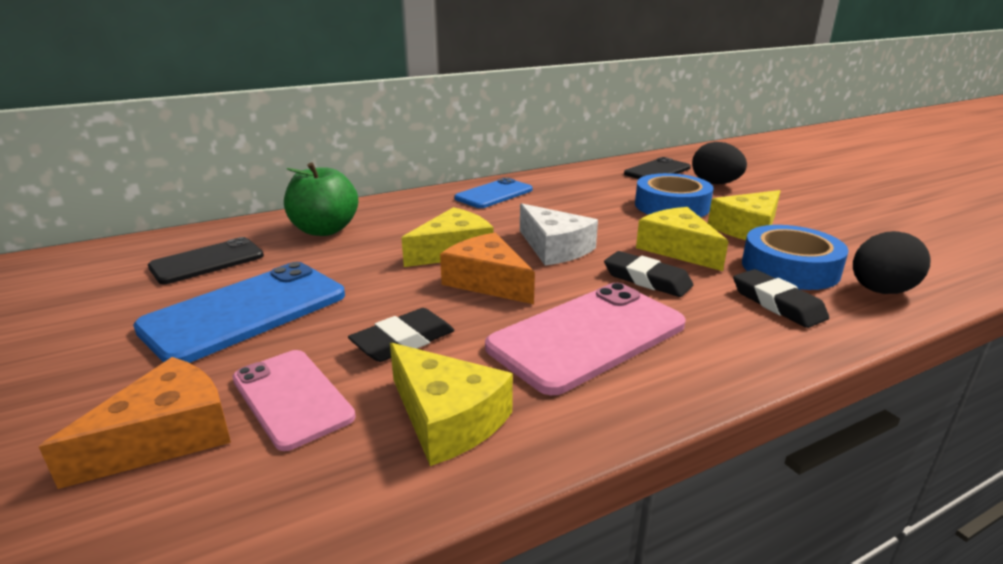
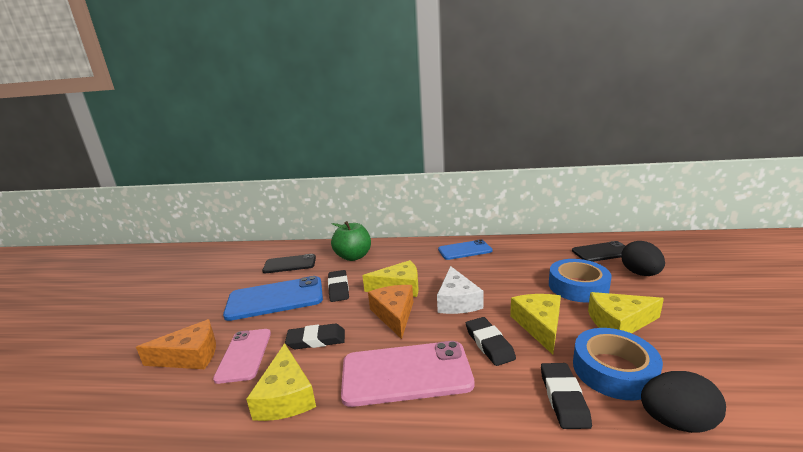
camera: 35 degrees right, 5 degrees down
(353, 272) = (338, 288): none -> black eraser

